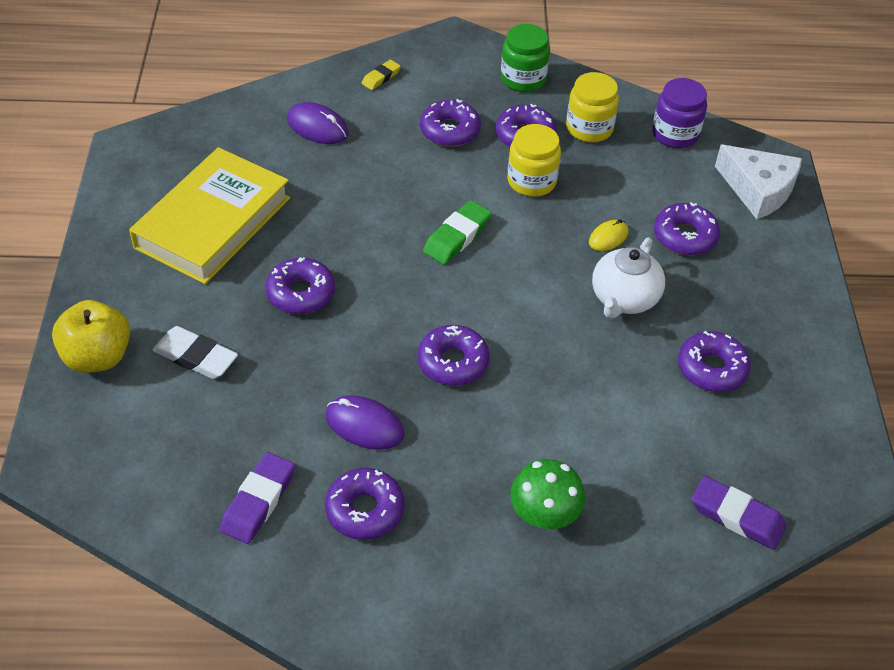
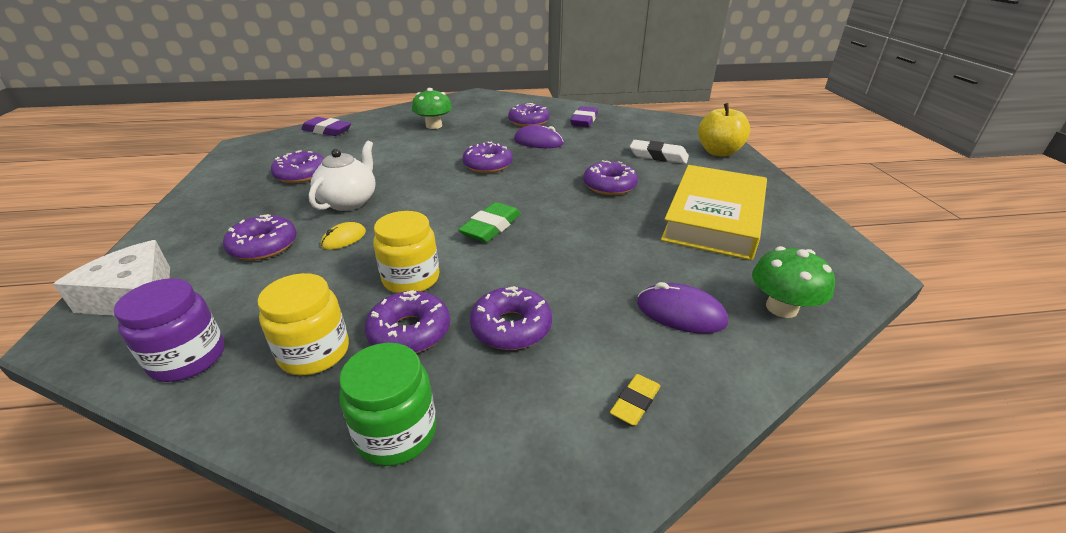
camera: 175 degrees right, 15 degrees down
(236, 122) = (781, 308): none -> green mushroom

